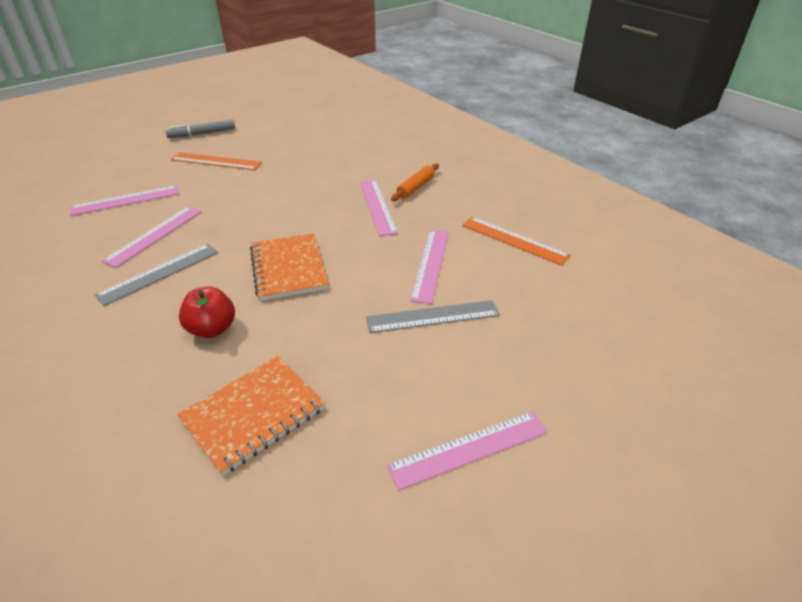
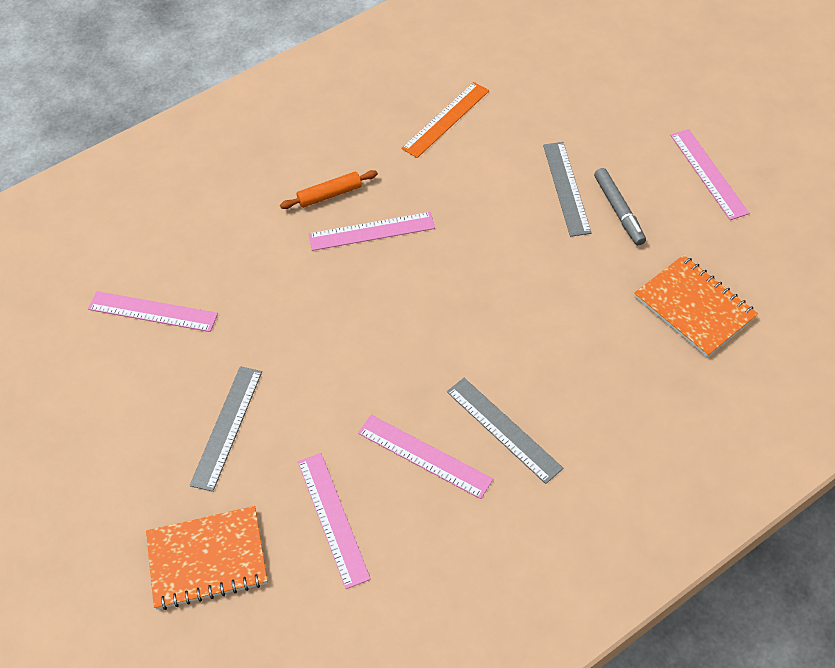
camera: 85 degrees left, 15 degrees up
(202, 134) = (122, 468): grey marker -> grey marker (618, 211)
(212, 329) = (593, 358): red apple -> none
(216, 161) = (227, 427): orange ruler -> grey ruler
(288, 268) = (494, 306): orange notebook -> orange notebook (207, 559)
(415, 187) = (329, 195): orange rolling pin -> orange rolling pin turned 60 degrees counterclockwise
(430, 264) = (487, 187): pink ruler -> pink ruler (152, 312)

